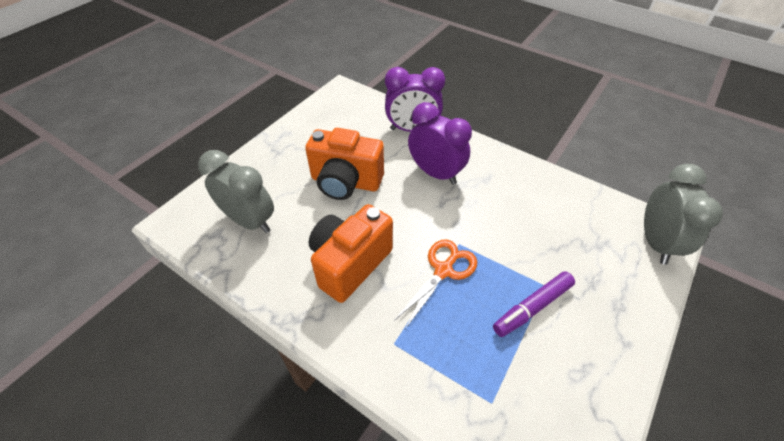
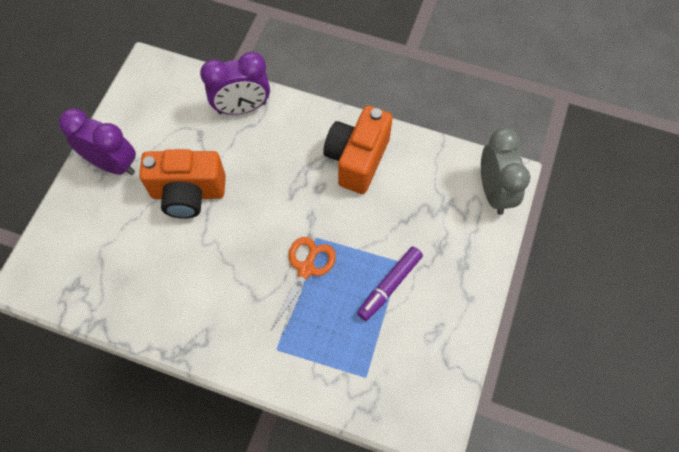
camera: 15 degrees left, 15 degrees up
(250, 221) = (104, 262): grey clock -> none
(350, 263) = (218, 284): orange camera -> orange camera (357, 159)
(435, 173) = (278, 160): purple clock -> purple clock (113, 164)

